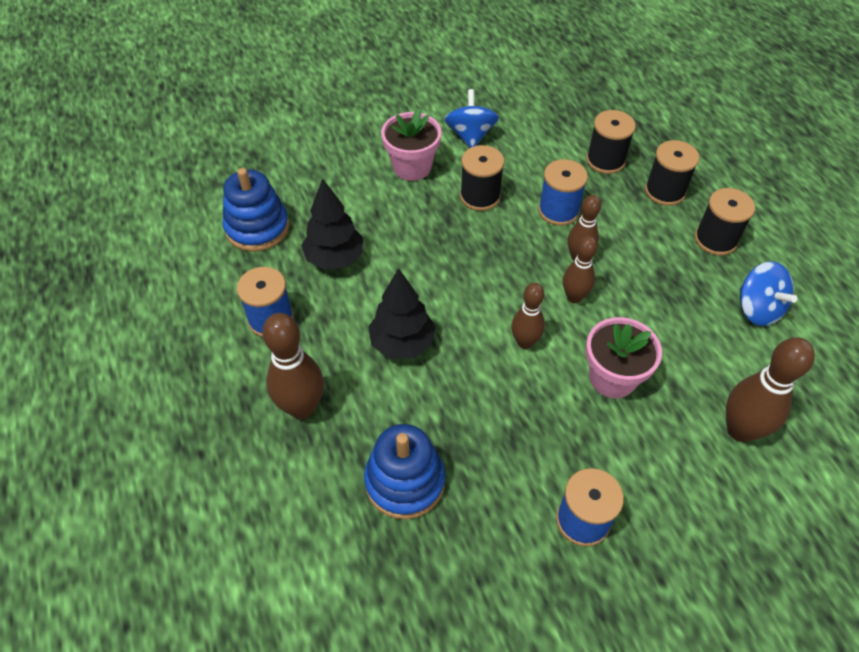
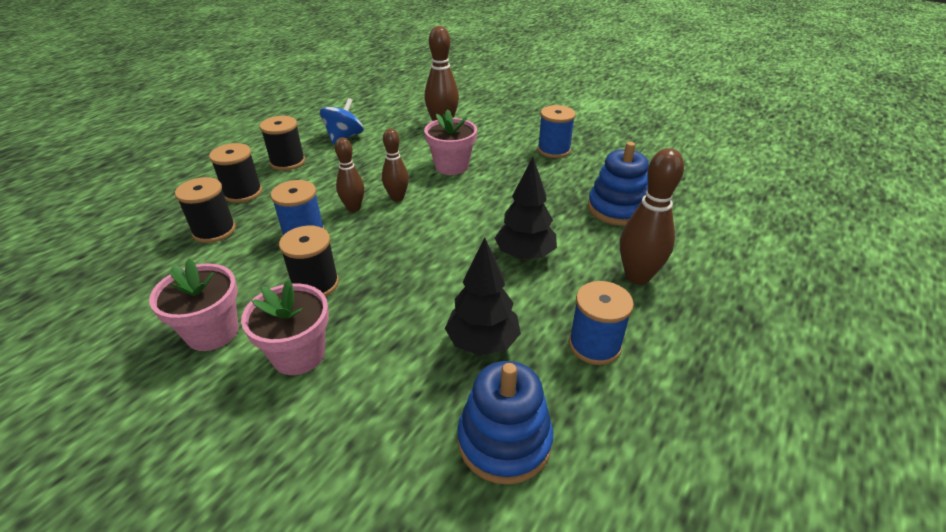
camera: 125 degrees left, 15 degrees down
(470, 135) = (212, 332): blue spinning top -> pink flower pot
(525, 342) = (460, 204): brown bowling pin -> none

